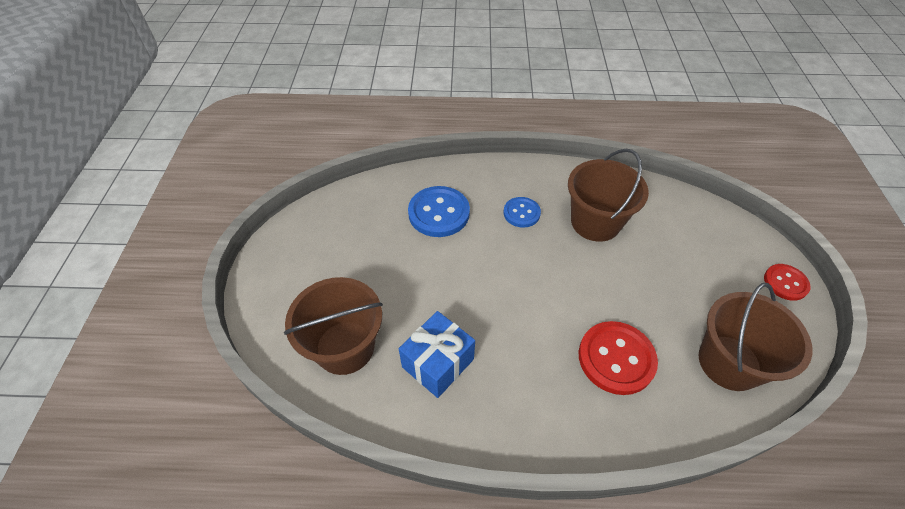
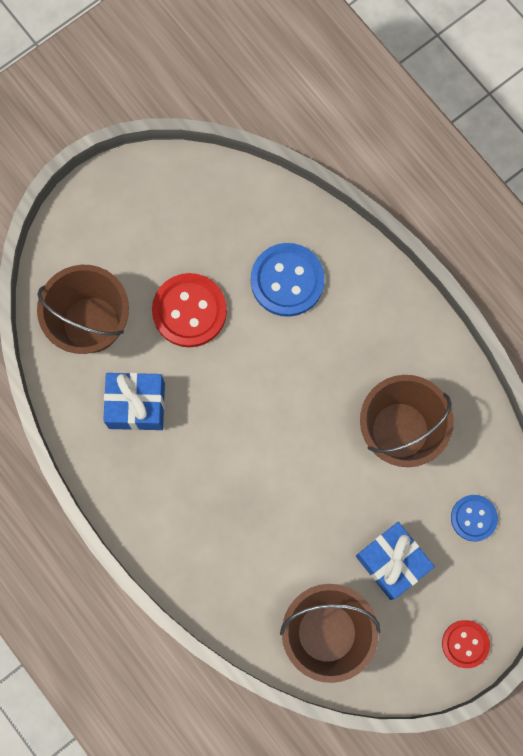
camera: 50 degrees right, 25 degrees up
(521, 213) = (352, 355): blue button -> blue button (473, 518)
(616, 358) = (255, 540): red button -> red button (189, 311)
(693, 285) = (392, 562): none -> blue gift

